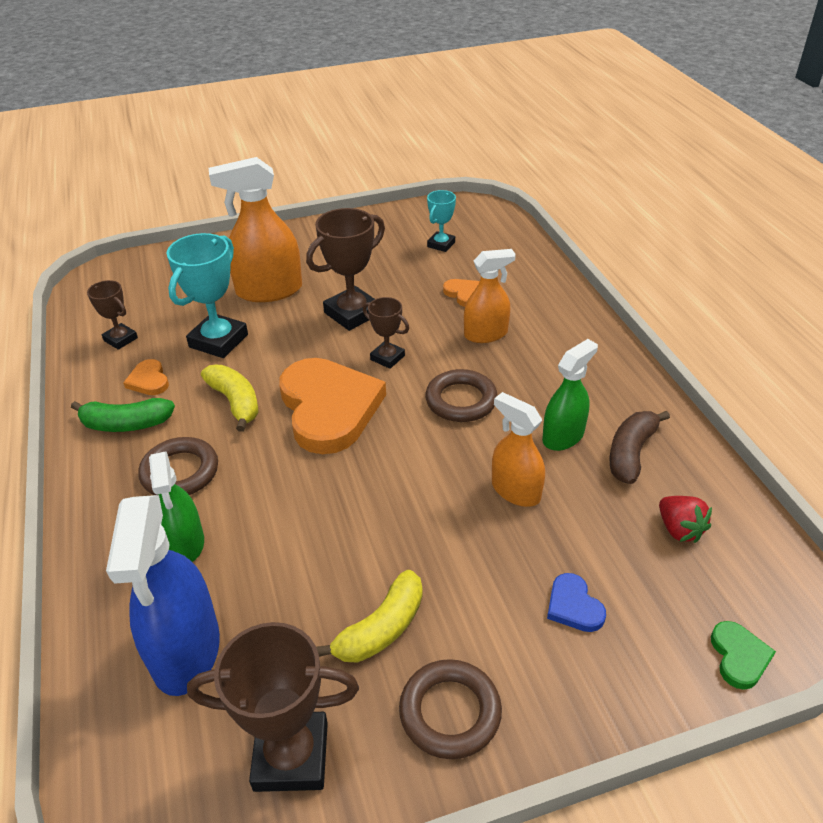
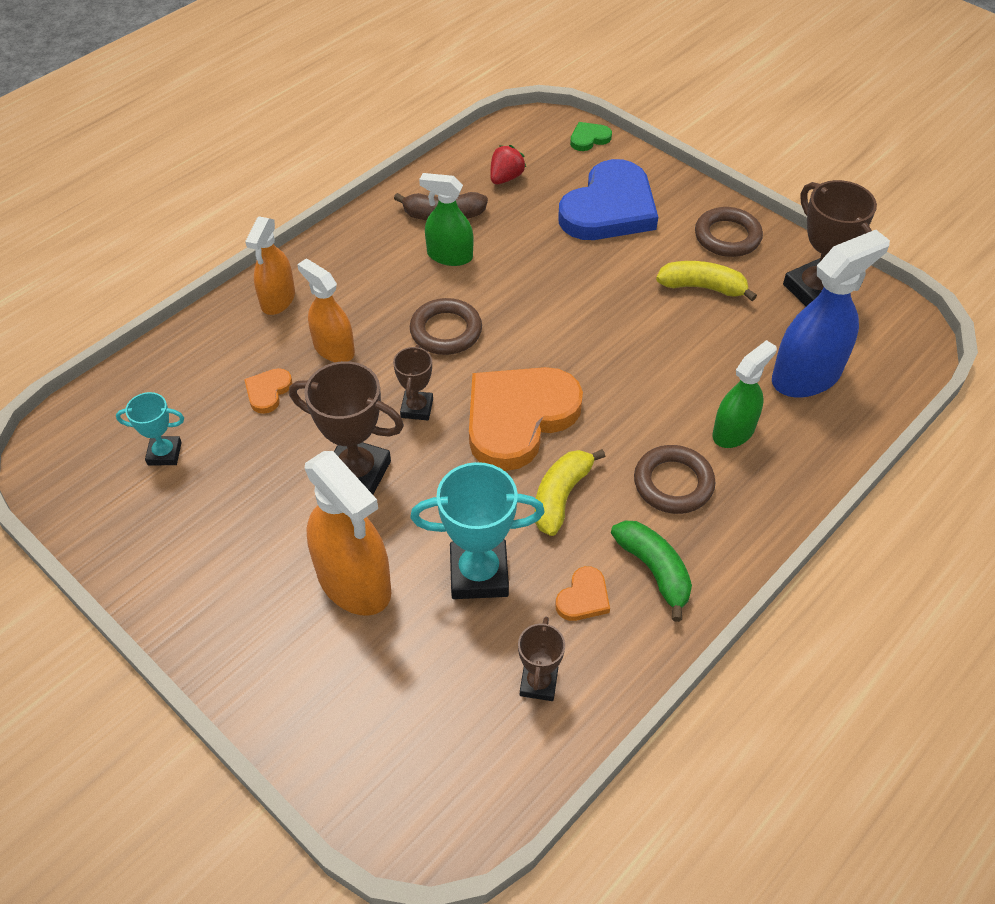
camera: 120 degrees left, 10 degrees up
(515, 491) = (529, 264): orange spray bottle -> orange spray bottle (278, 299)
(573, 606) = (609, 208): blue heart -> blue heart, size x2.40

